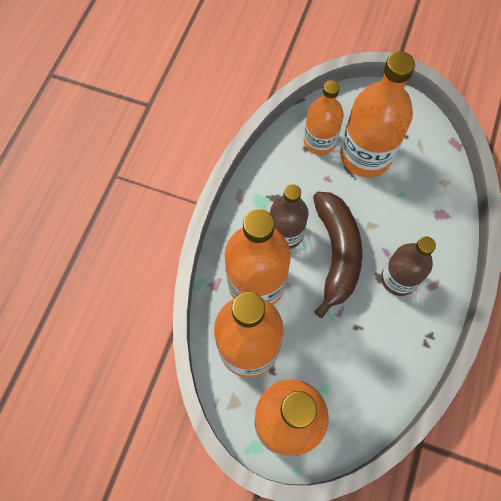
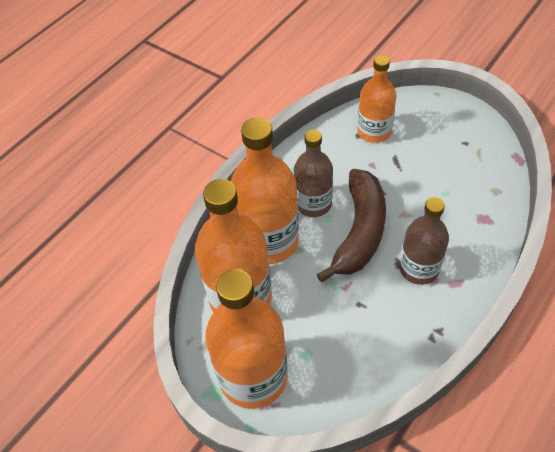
camera: 20 degrees right, 15 degrees down
(365, 155) = (418, 152): orange bottle -> none

